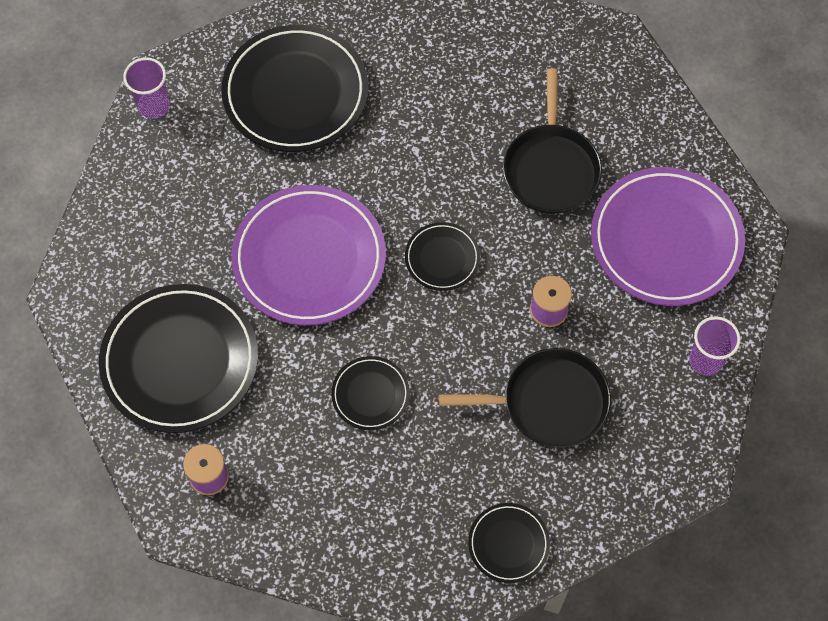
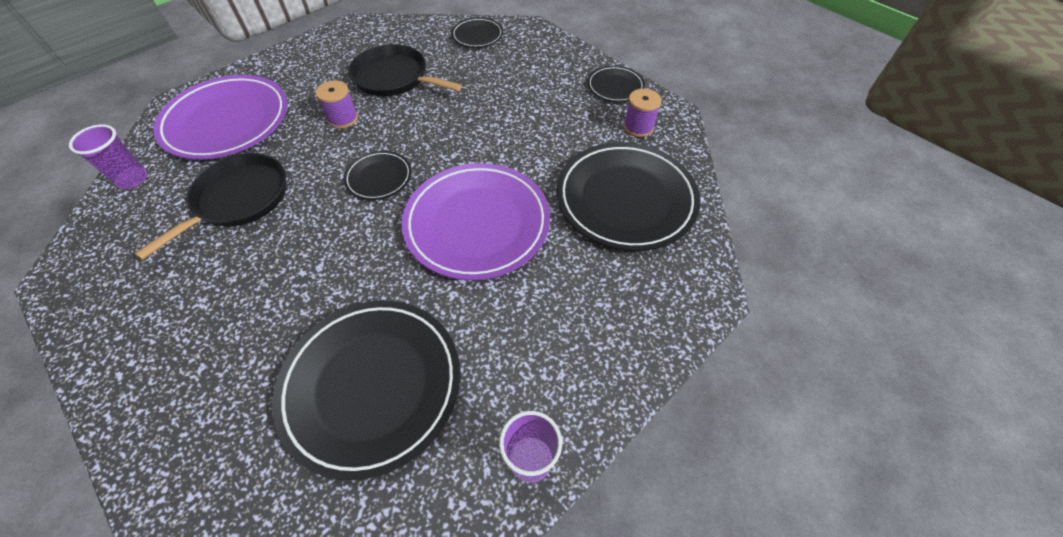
camera: 150 degrees left, 10 degrees down
(370, 394) = (499, 124): black plate -> black plate (615, 87)
(706, 360) = (287, 60): purple cup -> purple cup (132, 179)

